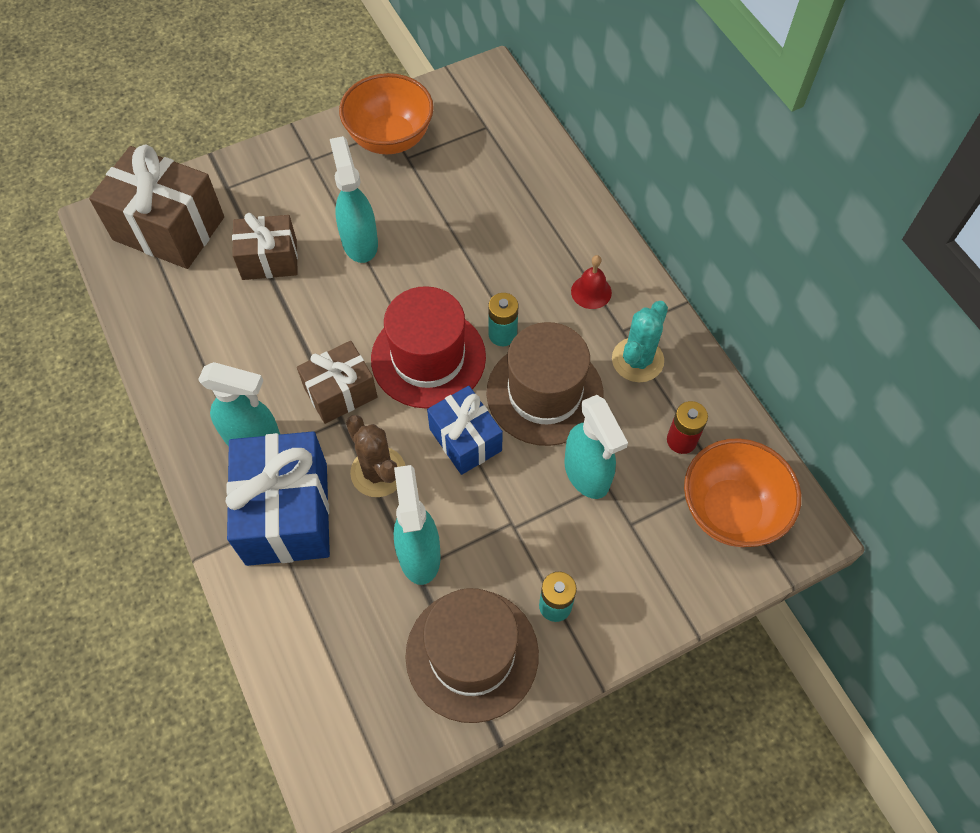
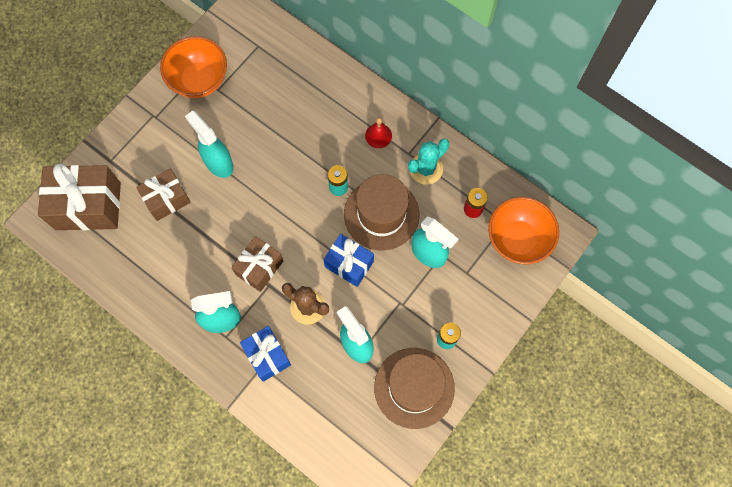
camera: 25 degrees left, 10 degrees up
(287, 513) = (267, 356): blue gift -> blue gift, size x0.61
(428, 358) = (301, 222): red hat -> none
(637, 360) = (426, 169): turquoise cactus -> turquoise cactus turned 45 degrees clockwise

